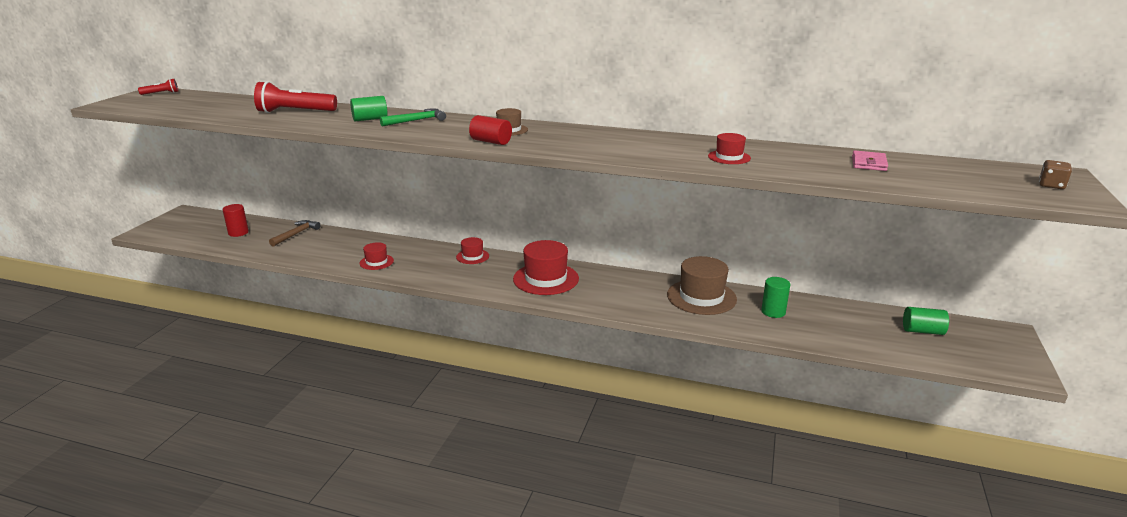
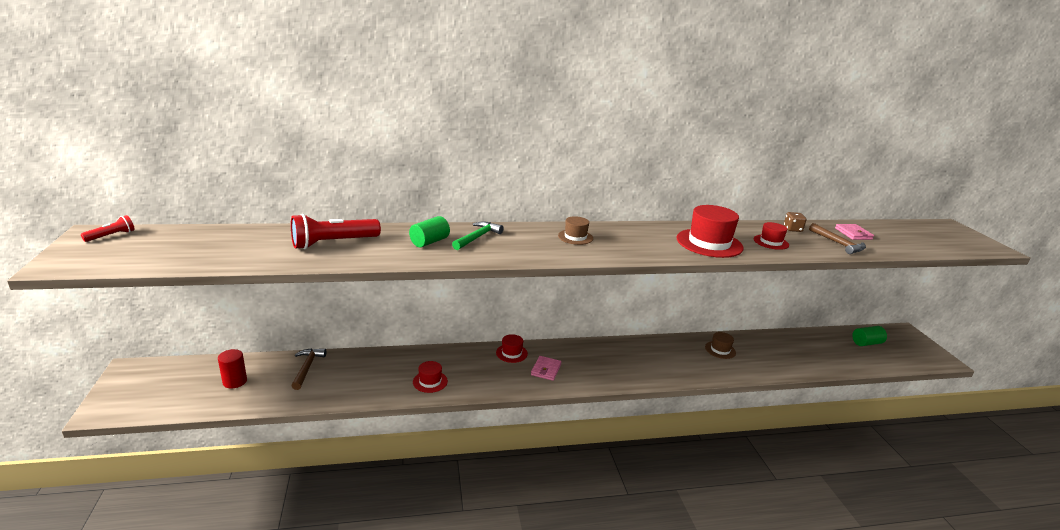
camera: 30 degrees left, 0 degrees up
(488, 275) = (546, 370): none -> pink wallet
(491, 142) = (583, 254): red cylinder -> none
(546, 279) = (596, 362): red hat -> red hat (709, 243)
(701, 297) = (720, 350): brown hat -> brown hat, size x0.53
(773, 312) = (775, 351): green cylinder -> none
(823, 168) = (838, 243): none -> brown hammer
(1051, 185) = (961, 237): brown dice -> brown dice (792, 229)

